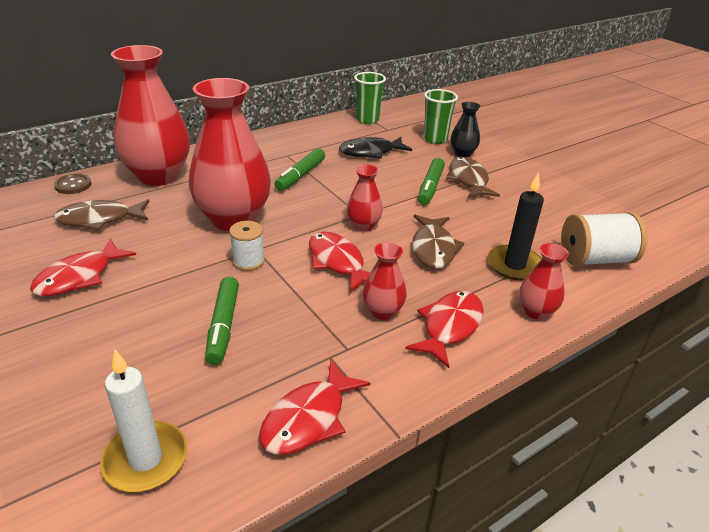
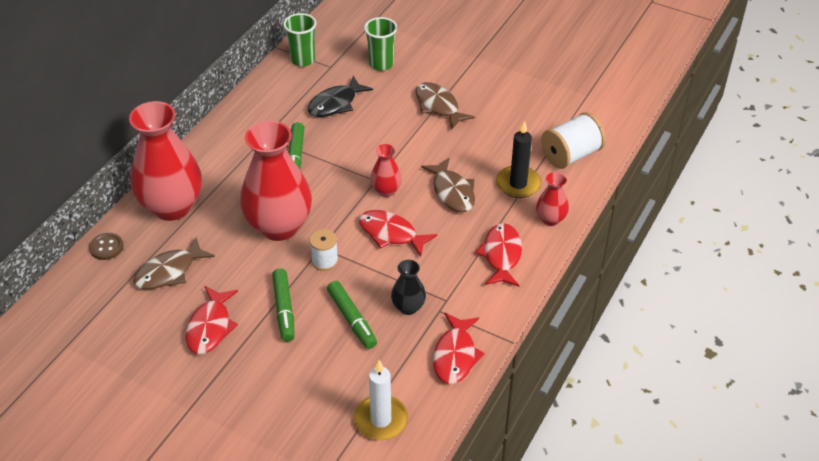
camera: 25 degrees left, 10 degrees up
(382, 311) = (450, 262): red vase -> none
(430, 187) = (412, 127): green marker -> green marker (284, 309)
(462, 153) = (416, 74): black vase -> black vase (408, 307)

